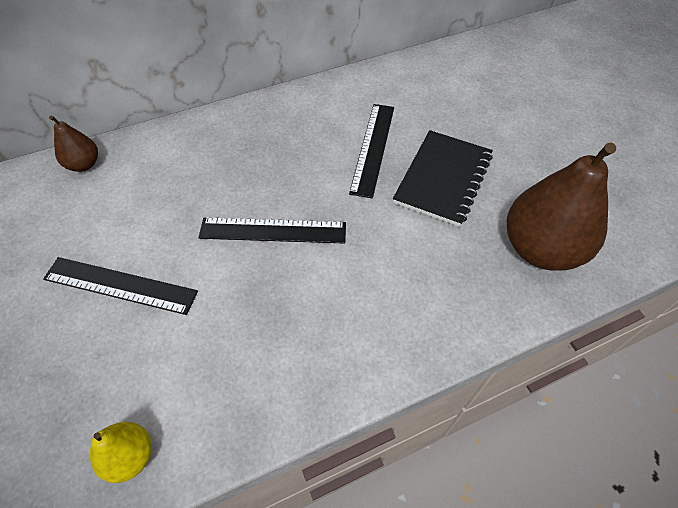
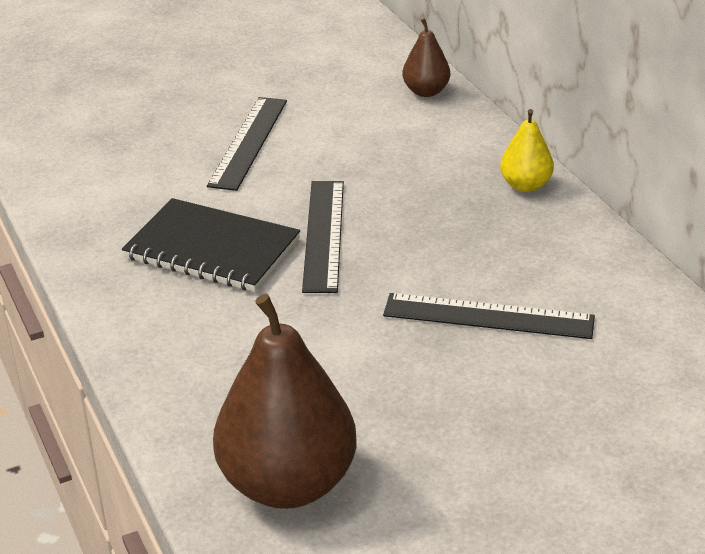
camera: 90 degrees right, 20 degrees down
(130, 456) = (61, 176): yellow pear -> yellow pear (525, 185)
(443, 179) = (428, 388): black notebook -> black notebook (212, 249)

